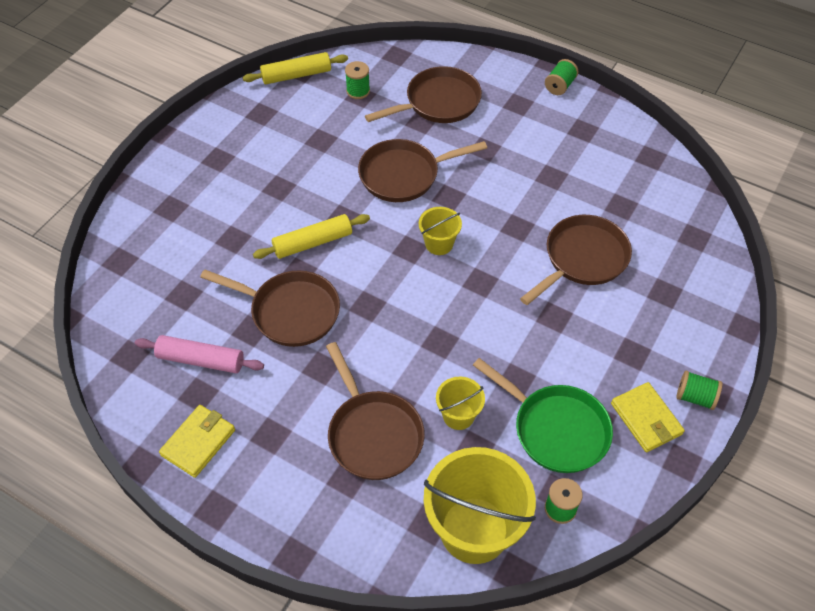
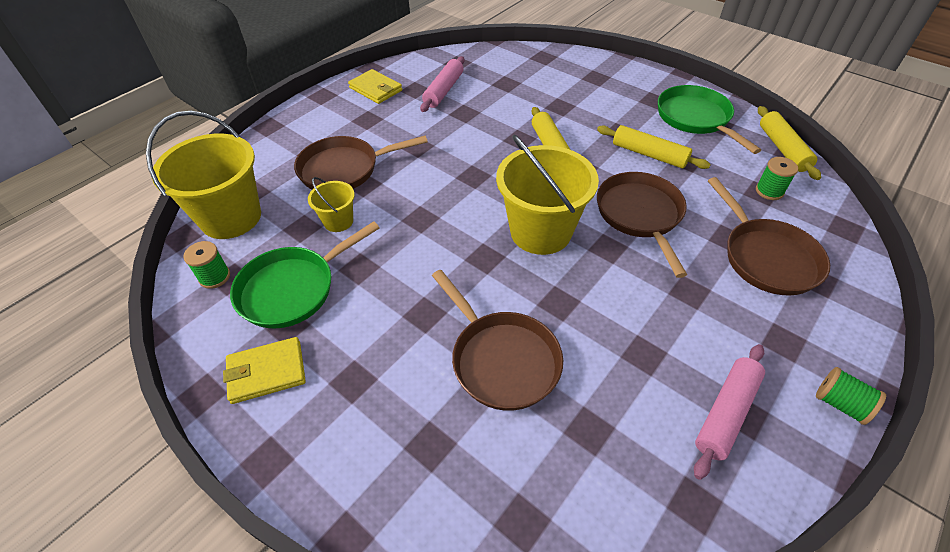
camera: 100 degrees right, 5 degrees down
(252, 129) = (696, 119): none -> green pan
(290, 311) = (477, 132): brown pan -> none
(315, 166) = (649, 154): none -> yellow rolling pin
(439, 244) = (540, 232): yellow bucket -> yellow bucket, size x2.03
(585, 138) = (726, 413): none -> pink rolling pin
(695, 397) = (269, 434): green spool -> none

